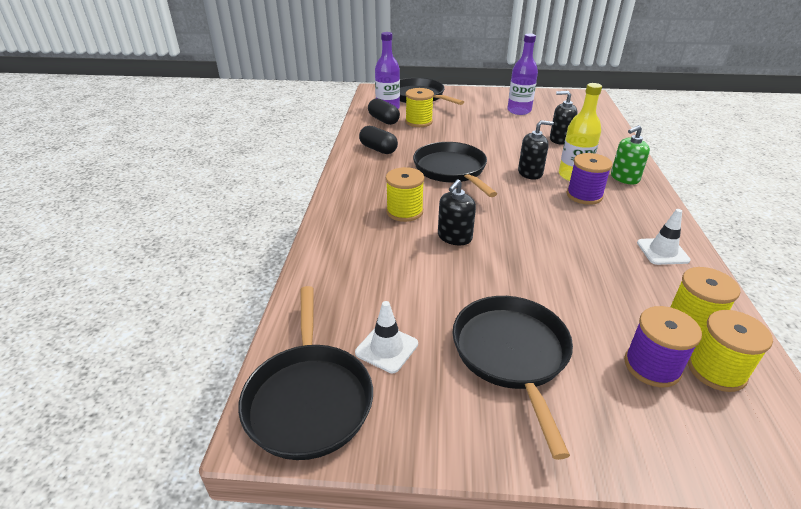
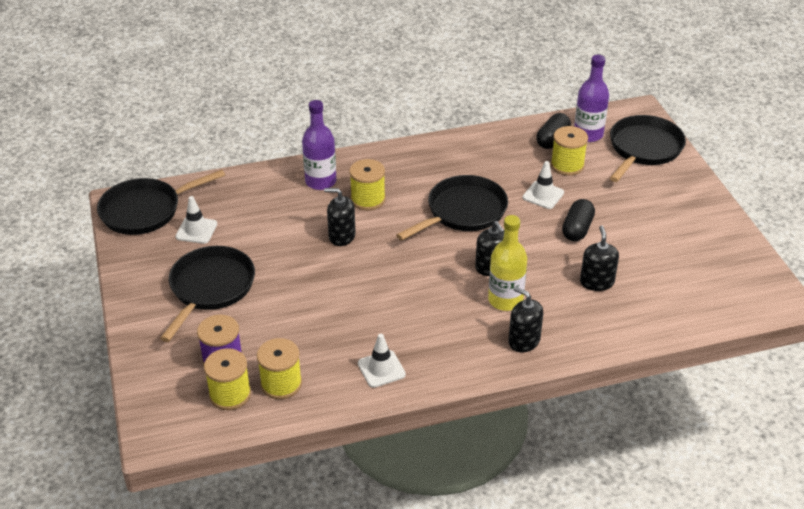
camera: 70 degrees right, 5 degrees up
(378, 149) = (478, 154): black capsule -> black capsule (577, 229)
(449, 136) = (543, 195): none -> white traffic cone
(511, 354) = (210, 288): black pan -> black pan turned 45 degrees counterclockwise
(519, 111) = (664, 238): purple bottle -> purple bottle (320, 181)
(584, 195) = (463, 311): purple spool -> none
(624, 178) = (524, 341): green soap dispenser -> black soap dispenser

